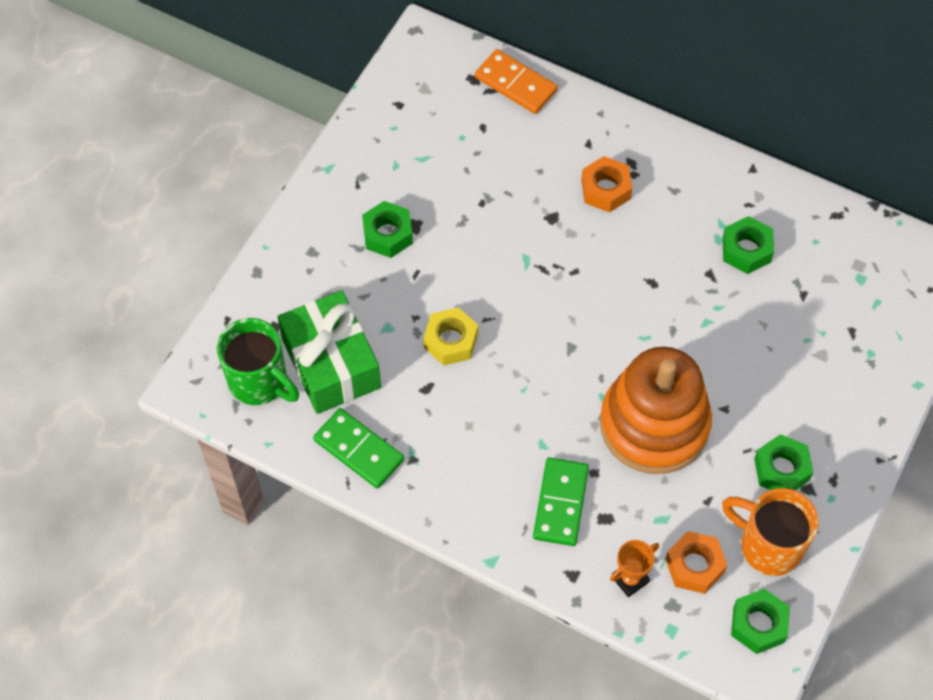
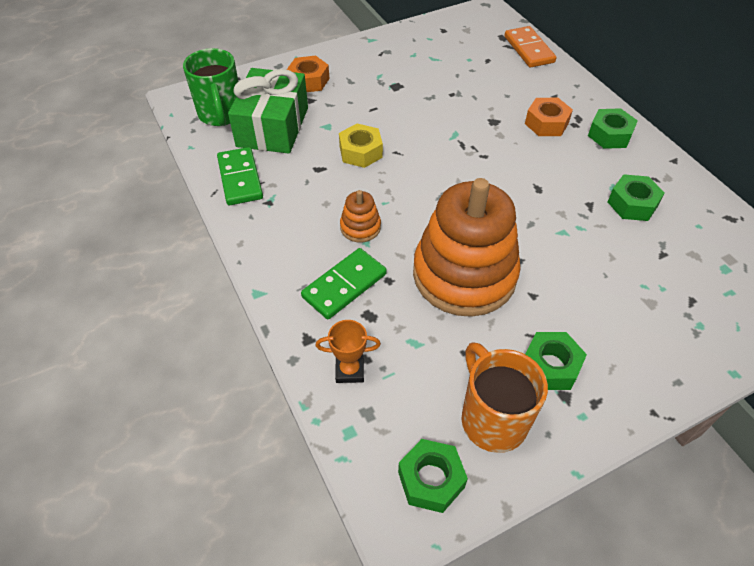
camera: 35 degrees right, 10 degrees down
(388, 234) = (375, 83): green nut -> green nut (609, 135)
(524, 432) = (360, 227): none -> orange stacking toy
(694, 566) = (412, 394): orange nut -> orange nut (308, 81)

